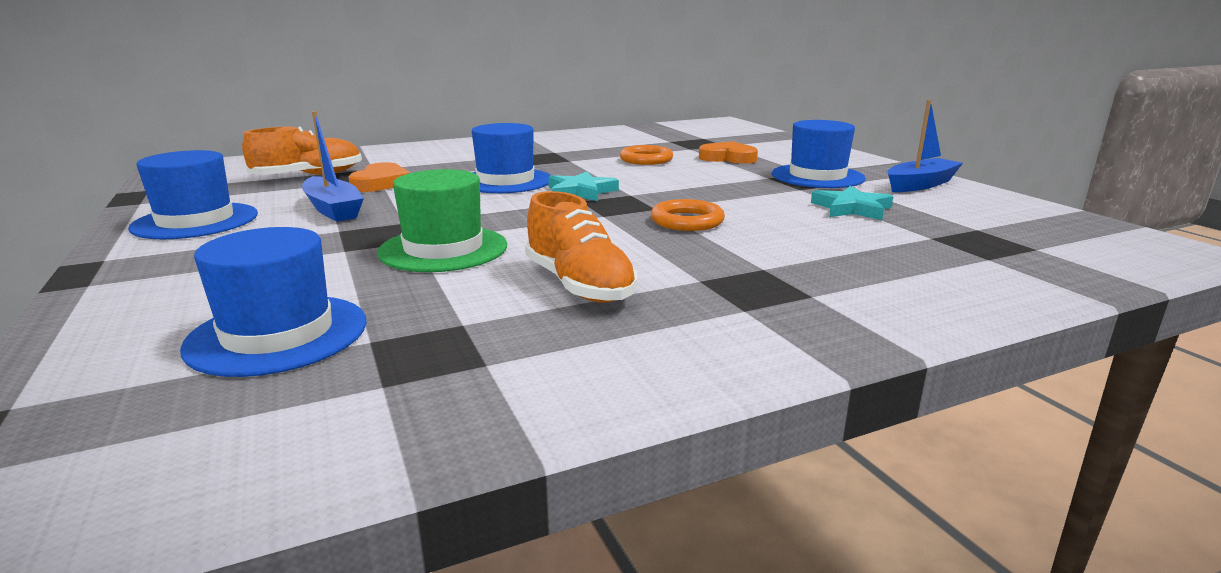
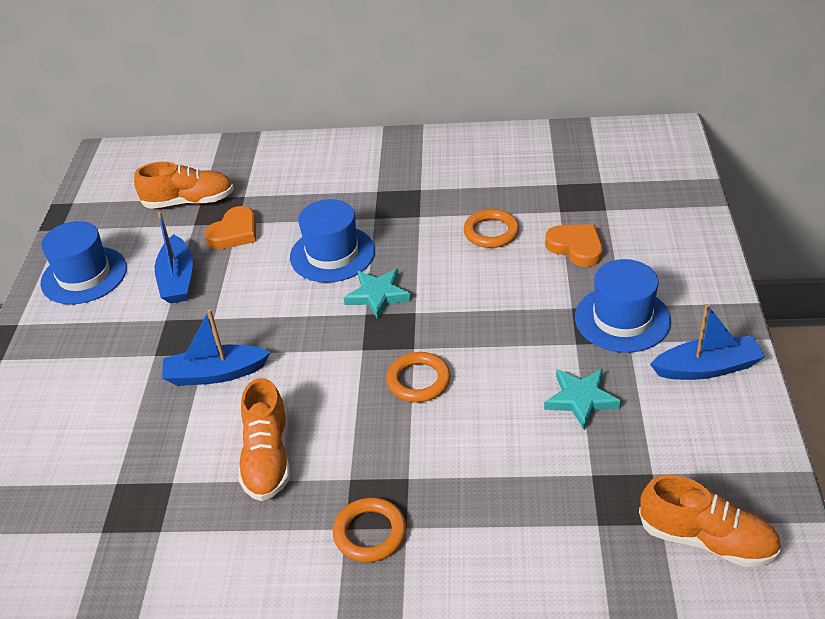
camera: 30 degrees right, 20 degrees up
(278, 334) = (74, 458): blue hat -> none
(443, 249) = (215, 374): green hat -> blue boat
(778, 307) = (370, 533): none -> orange ring
(1087, 248) = (706, 539): none -> orange shoe

